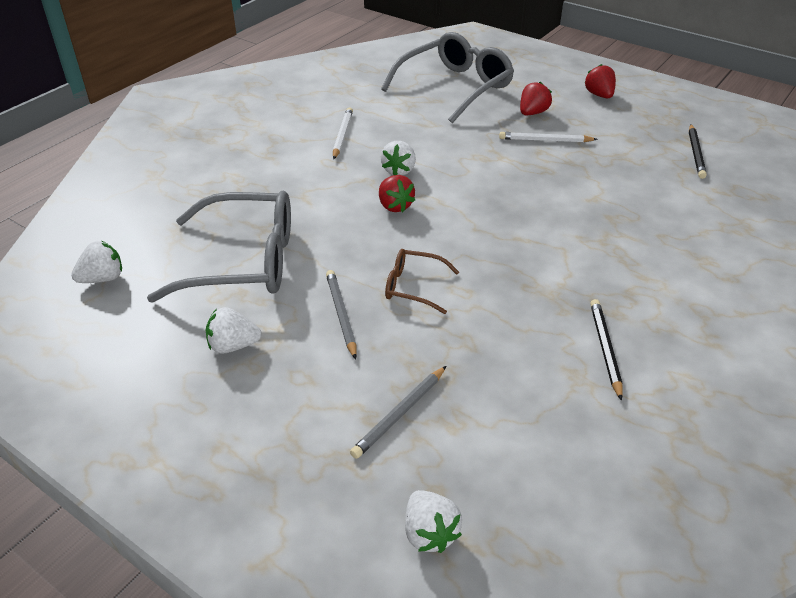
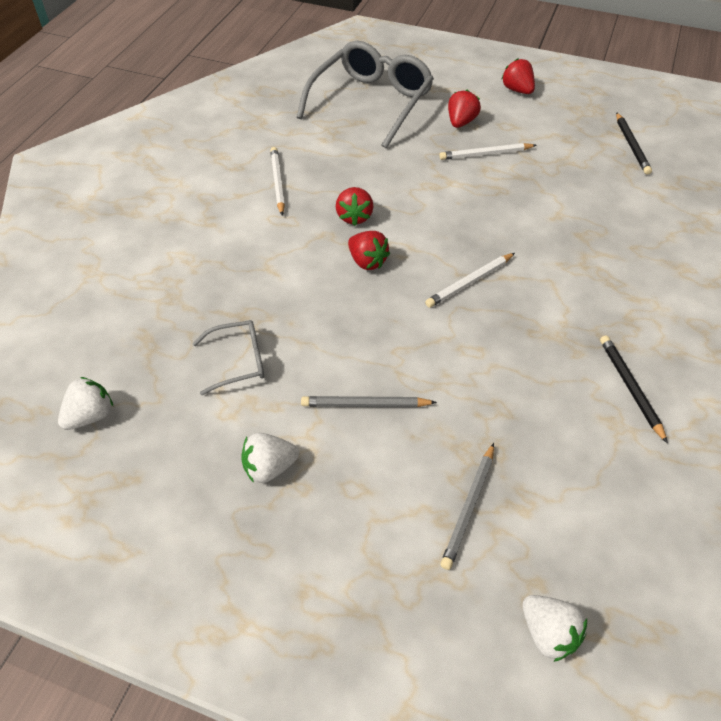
camera: 15 degrees left, 10 degrees up
(245, 261) = (239, 361): grey glasses -> grey glasses, size x0.48
(341, 314) = (365, 404): grey pencil -> grey pencil turned 60 degrees counterclockwise
(399, 170) = (354, 217): white strawberry -> red strawberry
(412, 286) = (423, 356): brown glasses -> none
(483, 237) = (469, 282): none -> white pencil

